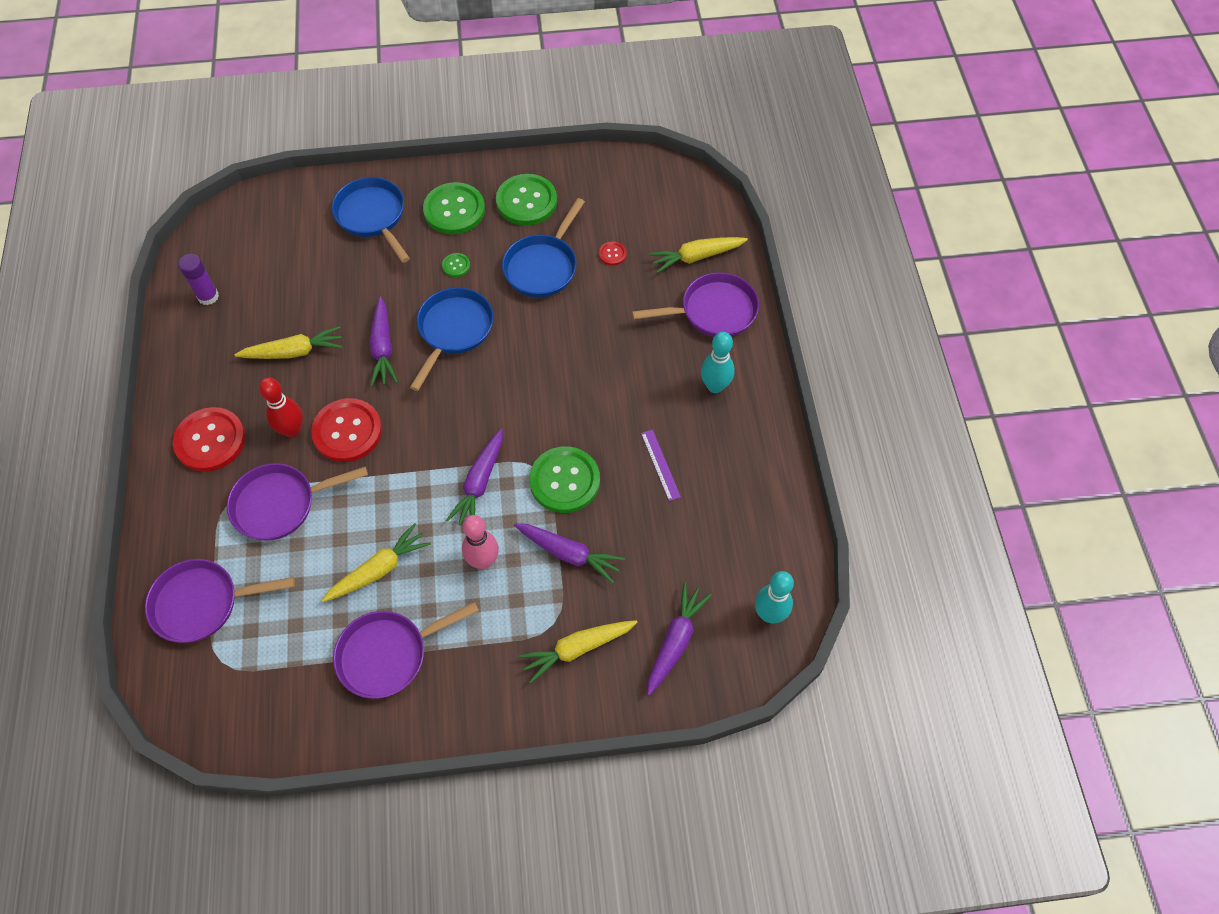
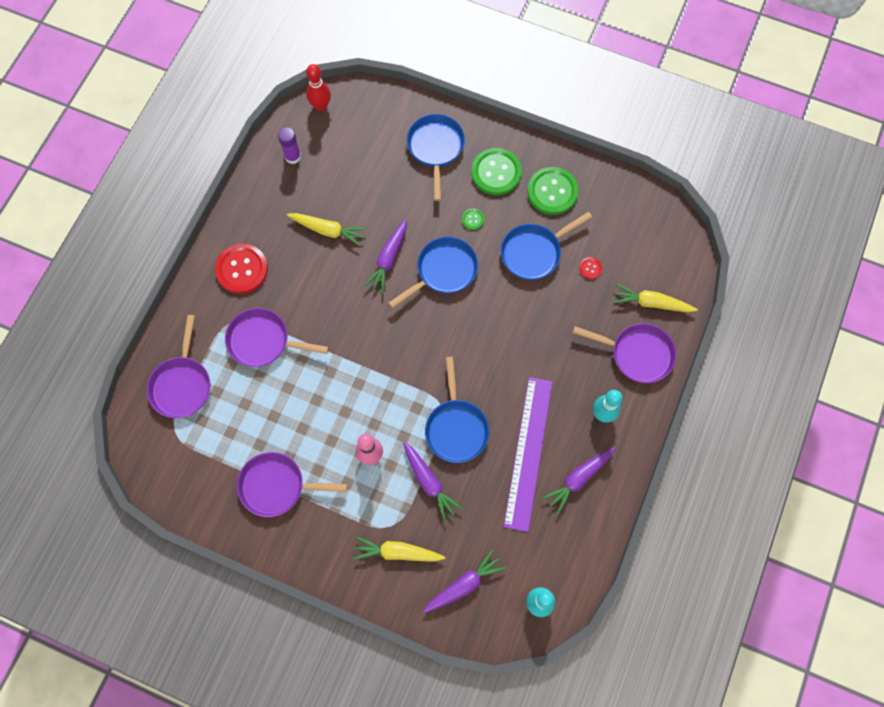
camera: 30 degrees right, 10 degrees up
(202, 603) = (182, 384): purple pan -> purple pan turned 105 degrees counterclockwise
(292, 430) = (297, 290): red bowling pin -> red bowling pin (321, 106)
(347, 431) = (332, 311): red button -> none
(379, 569) = (301, 423): yellow carrot -> none
(480, 483) = (399, 397): purple carrot -> purple carrot (578, 479)
(564, 481) = (456, 428): green button -> blue pan
(660, 465) = (528, 452): purple ruler -> purple ruler, size x2.43

